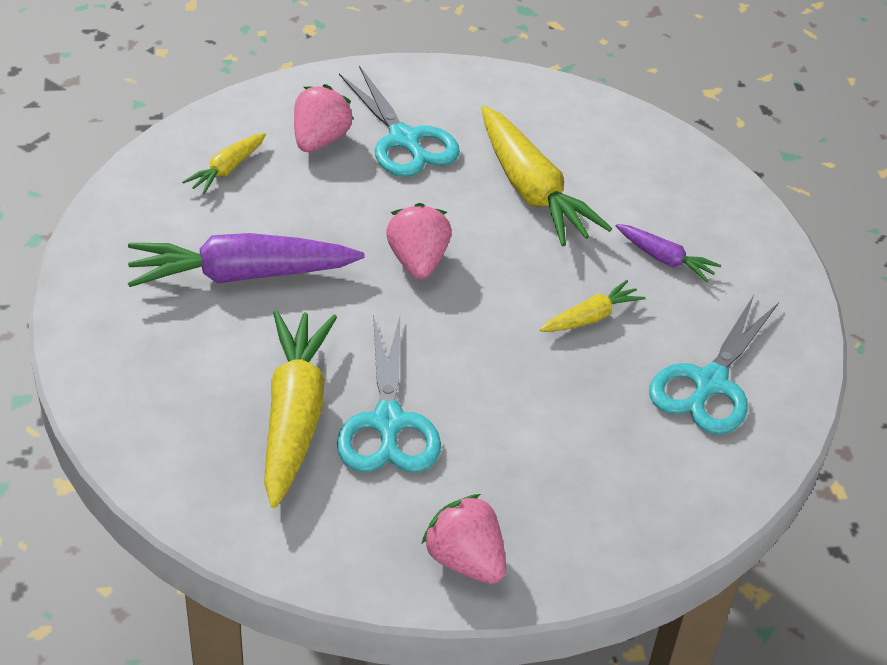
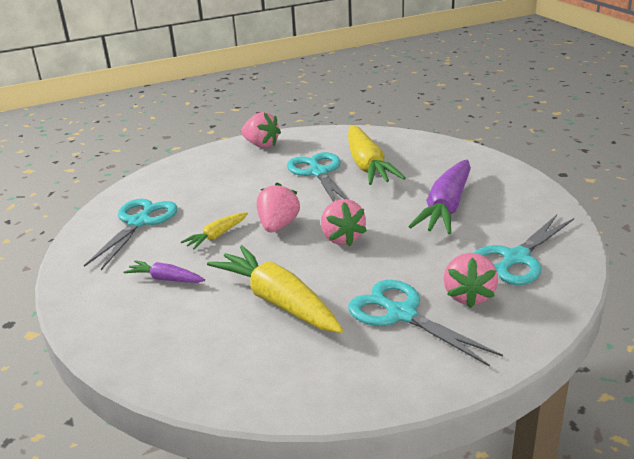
camera: 170 degrees right, 15 degrees down
(227, 169) = (516, 258): yellow carrot -> turquoise scissors
(241, 275) = (446, 207): purple carrot -> purple carrot turned 135 degrees clockwise
(497, 311) = (278, 226): none -> pink strawberry

